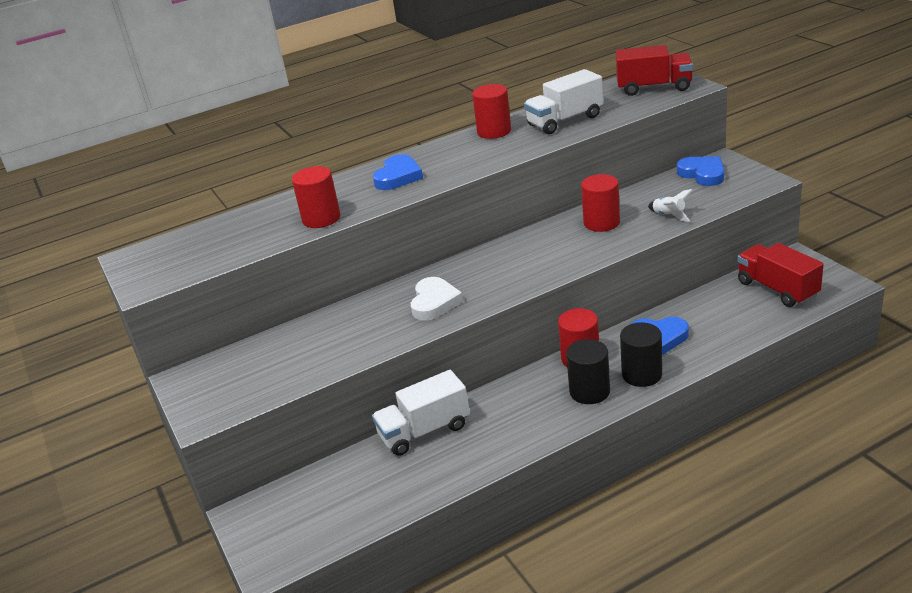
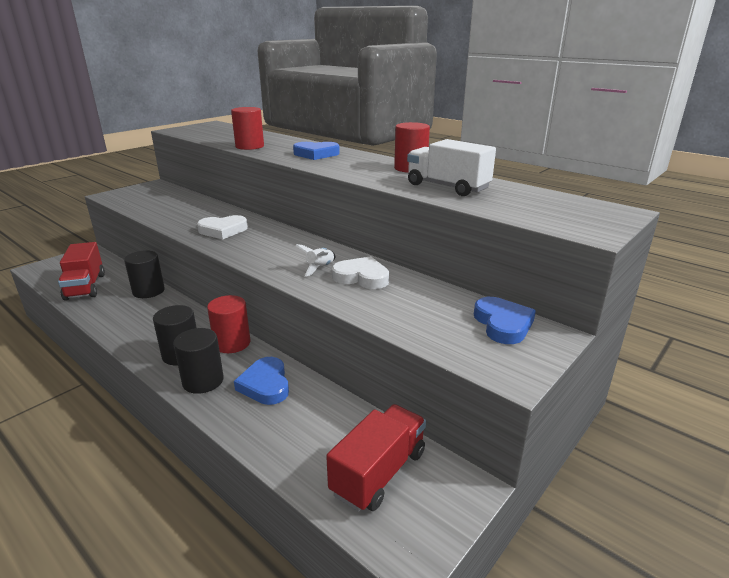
camera: 65 degrees right, 5 degrees down
(424, 431) = (148, 291): white truck -> black cylinder
(601, 223) = (361, 277): red cylinder -> white heart
(654, 88) = (567, 214): red truck -> red truck (85, 286)
(669, 216) = (387, 311): white rocket -> white rocket (320, 268)
(702, 174) = (503, 324): blue heart -> blue heart turned 45 degrees counterclockwise

